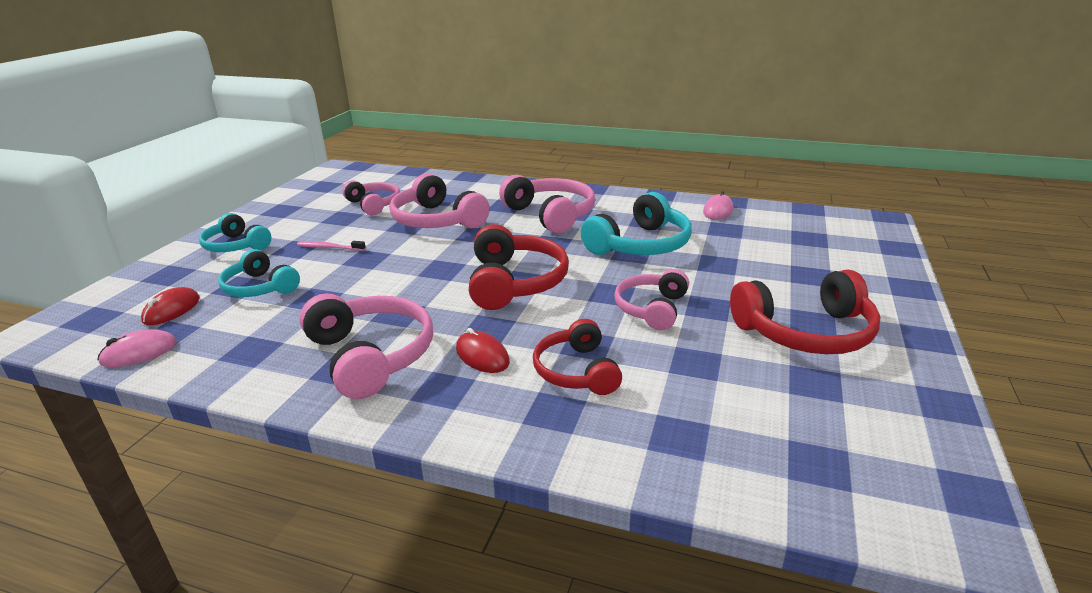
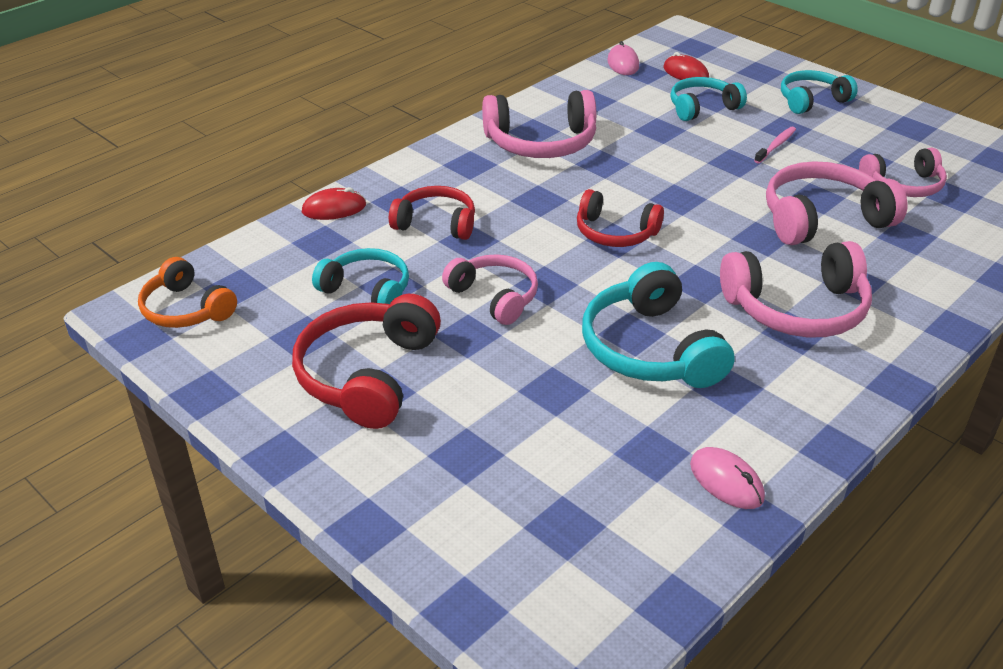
camera: 115 degrees right, 10 degrees up
(482, 356) = (498, 187): red mouse -> red mouse (334, 208)
(514, 282) = (615, 233): red headphones -> red headphones, size x0.65
(717, 372) = (367, 290): none -> turquoise headphones
(894, 482) = (186, 309): none -> orange headphones

